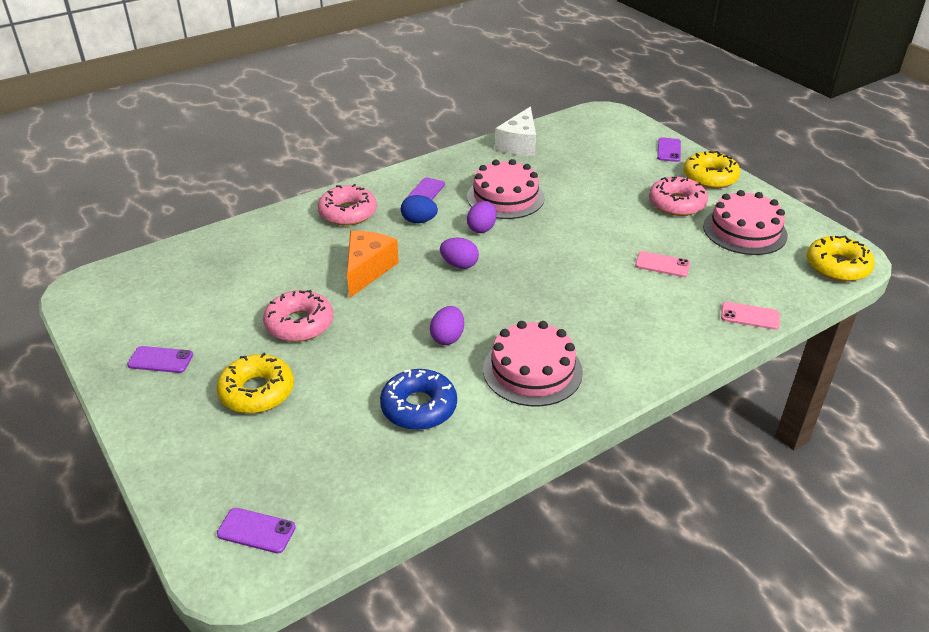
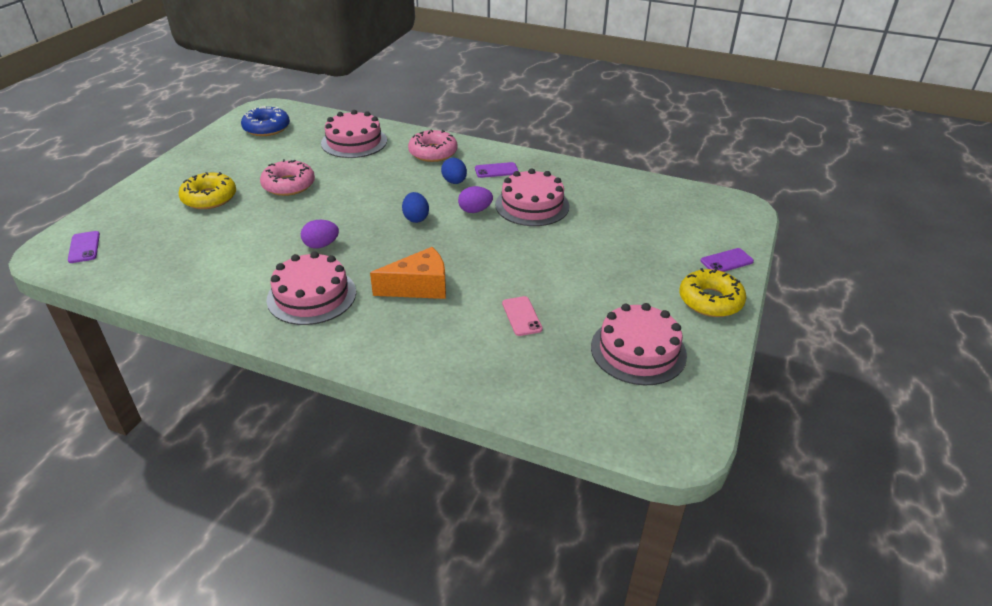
camera: 55 degrees right, 0 degrees up
(160, 360) = (217, 157): purple phone -> none
(260, 251) = (354, 142): none -> pink cake
(367, 270) = (372, 185): orange cheese -> orange cheese (419, 287)
(419, 407) = (234, 261): blue donut -> blue donut (266, 128)
(459, 265) = (416, 218): purple egg -> blue egg
(519, 144) = (621, 184): white cheese -> none
(676, 204) = (634, 294): pink donut -> none
(750, 316) = (492, 394): pink phone -> none
(837, 266) = (646, 436): yellow donut -> none

